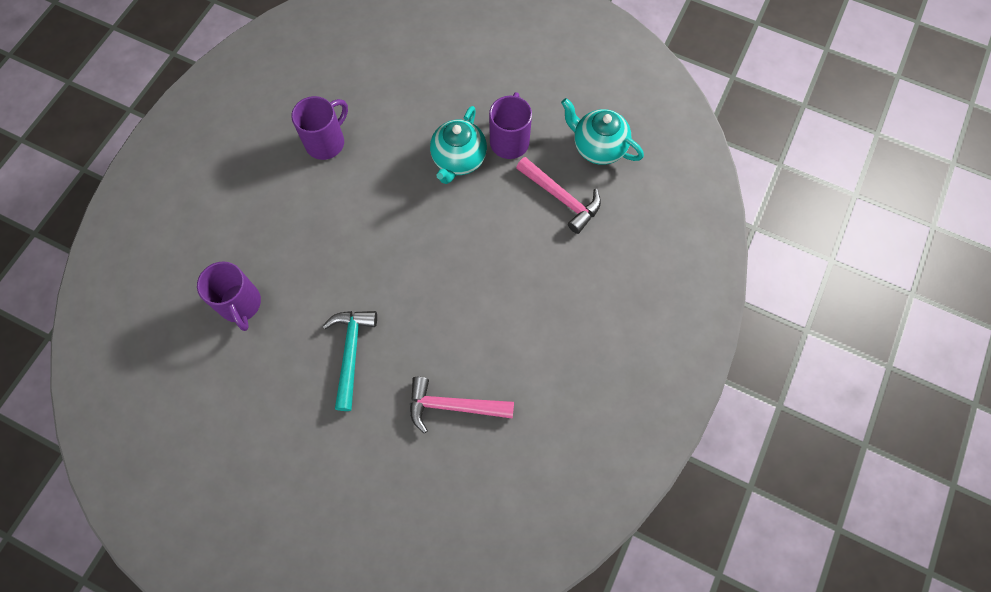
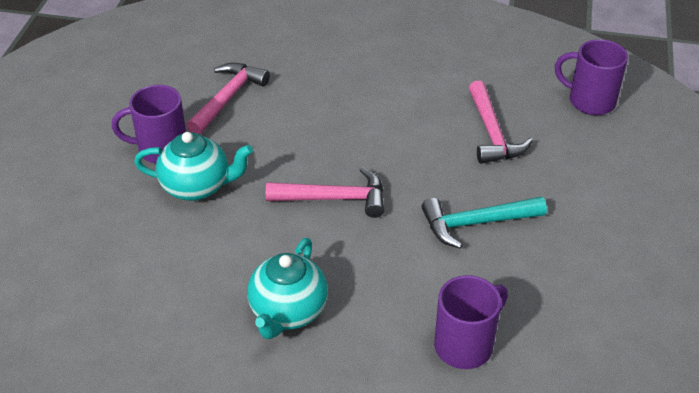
camera: 105 degrees left, 25 degrees down
(326, 142) = (197, 323): purple mug -> purple mug (589, 101)
(414, 253) = (334, 198): none -> pink hammer
(598, 147) = (156, 82): turquoise teapot -> turquoise teapot (288, 312)

